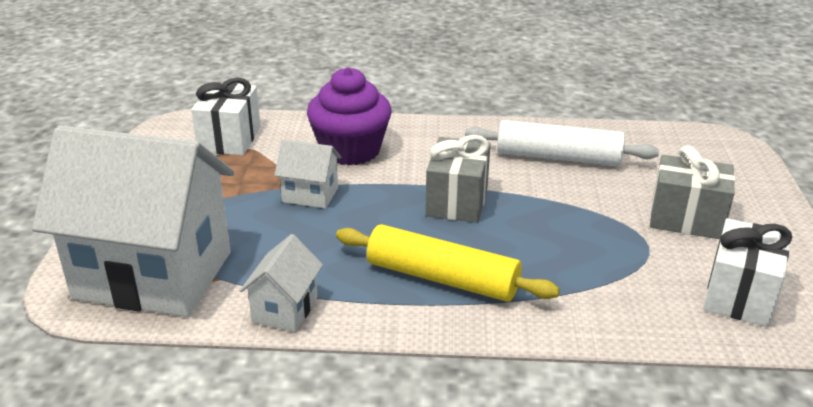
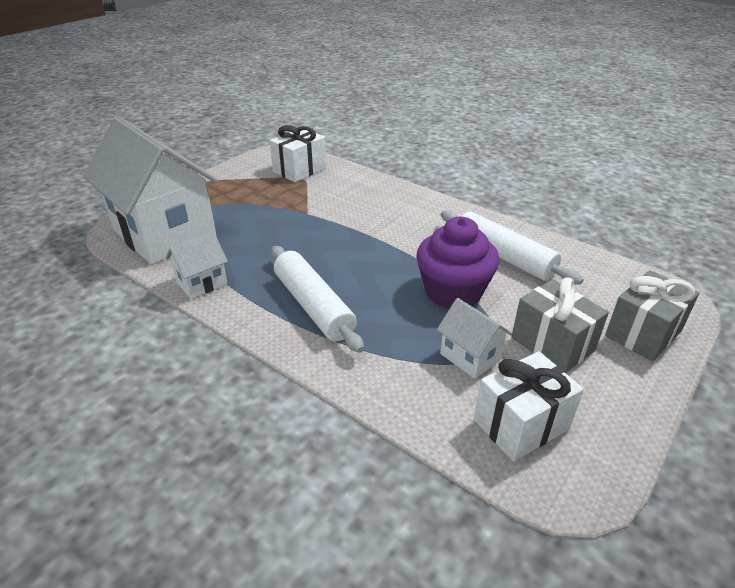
camera: 35 degrees right, 5 degrees up
(310, 195) = (302, 220): white house -> white house (470, 357)
(350, 150) = (361, 201): purple cupcake -> purple cupcake (453, 292)
(442, 278) = (313, 306): yellow rolling pin -> white rolling pin
(457, 201) = (388, 259): grey gift -> grey gift (643, 333)

